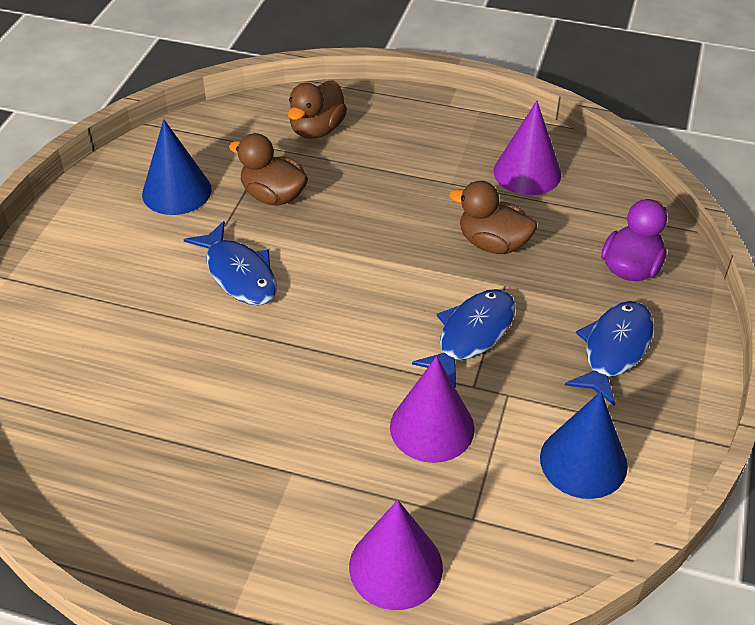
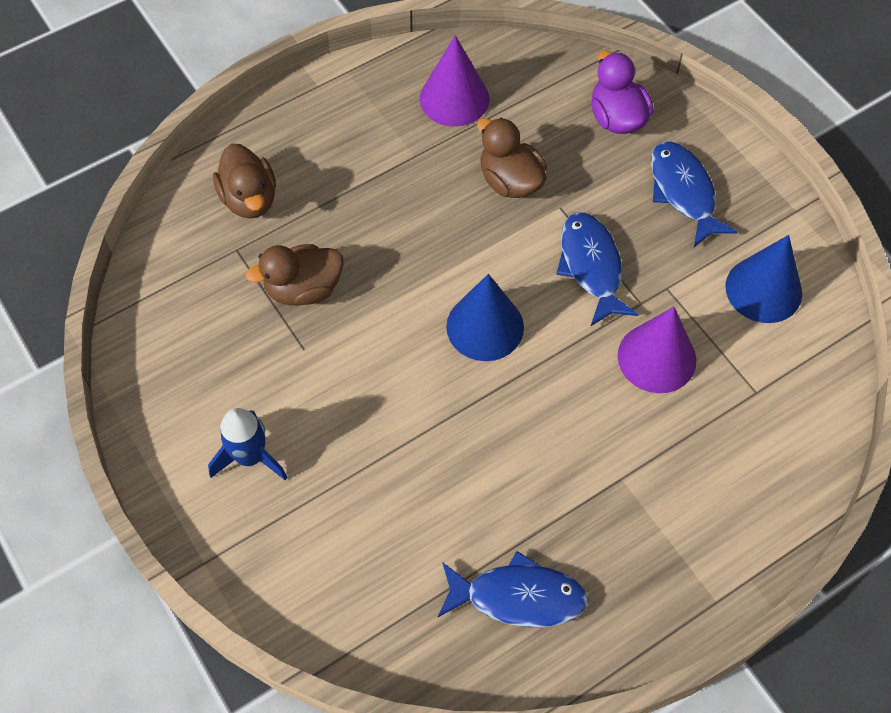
camera: 50 degrees left, 15 degrees up
(110, 250) = (250, 457): none -> blue rocket
(176, 191) = (222, 358): blue cone -> blue cone (485, 326)
(239, 274) = (376, 377): blue fish -> blue fish (518, 597)
(395, 566) = (759, 469): purple cone -> none
(492, 243) = (510, 181): brown duck -> brown duck turned 75 degrees clockwise

